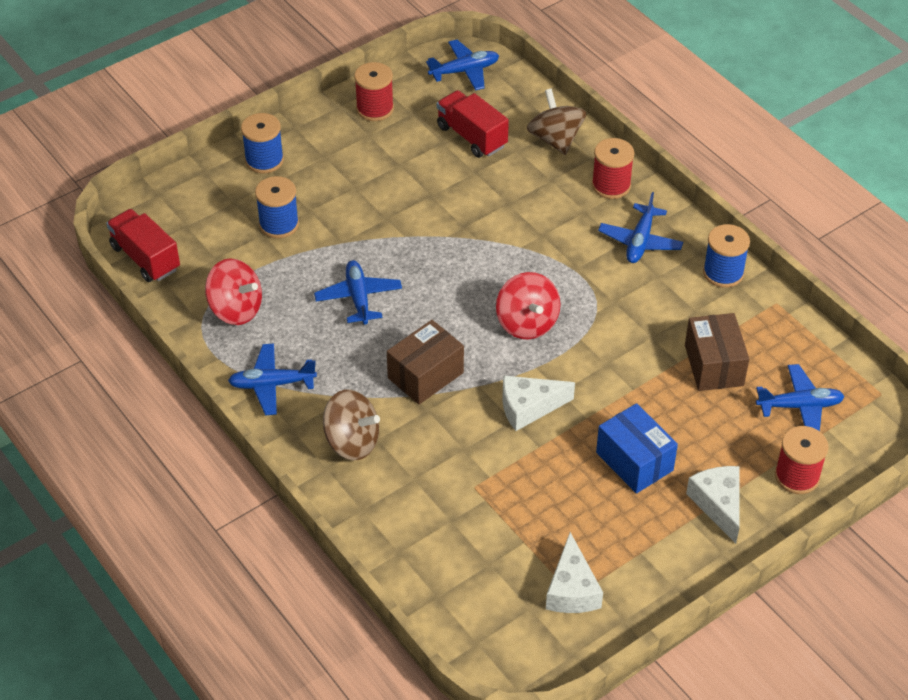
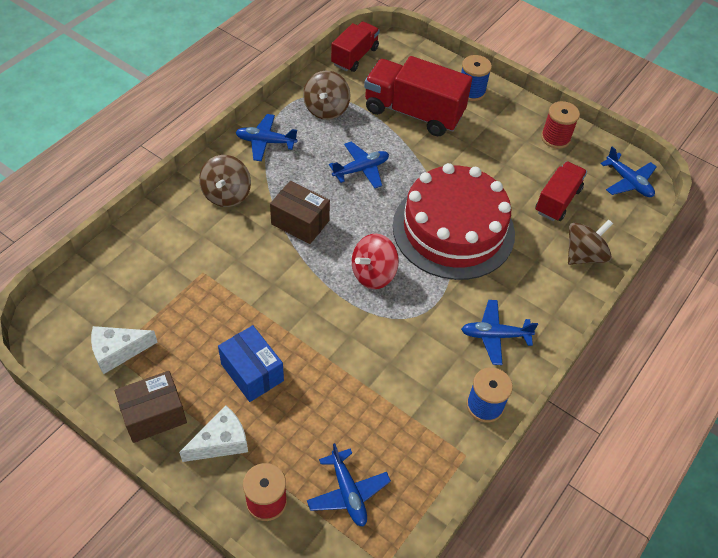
camera: 70 degrees right, 5 degrees up
(236, 309) = (326, 109): red spinning top -> brown spinning top
(272, 384) = (265, 142): blue plane -> blue plane turned 60 degrees counterclockwise
(279, 224) = (413, 112): blue spool -> red truck
(484, 236) = (453, 229): none -> red cake
(528, 407) = (288, 291): white cheese -> none
(611, 185) = (550, 303): red spool -> none
(634, 461) = (252, 372): blue box -> blue box turned 75 degrees counterclockwise
(713, 365) = (373, 414): brown box -> brown box (154, 415)

